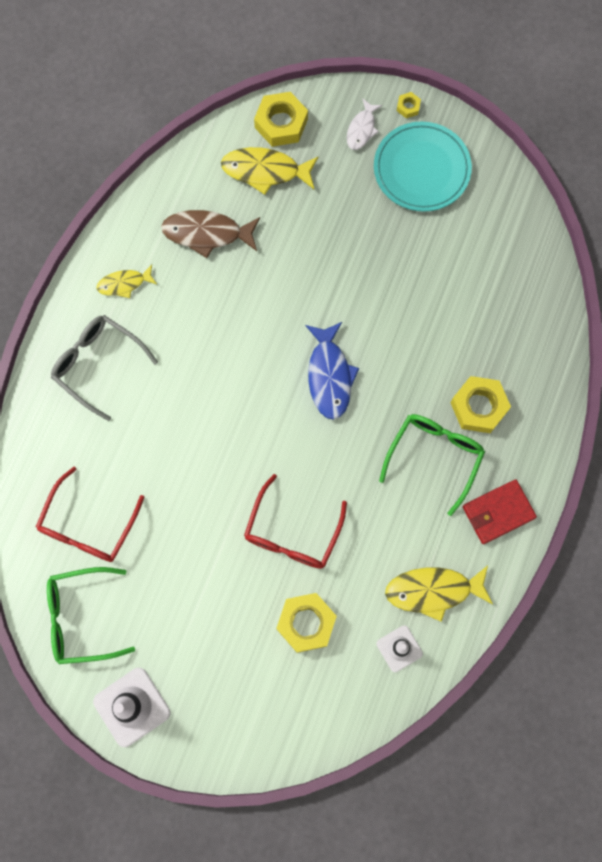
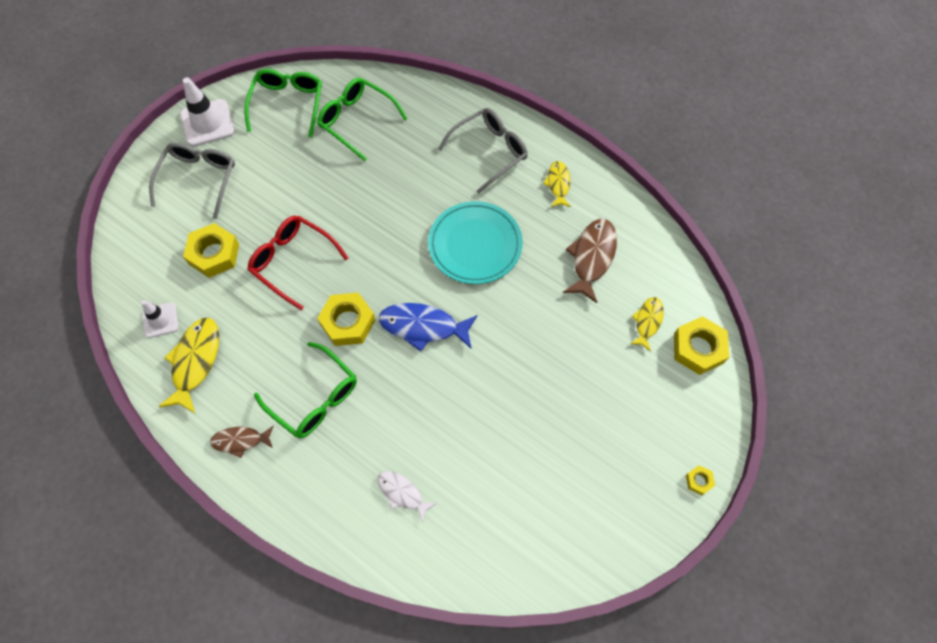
camera: 105 degrees right, 10 degrees down
(88, 526) = (357, 121): red glasses -> green glasses
(215, 682) = (199, 179): none -> grey glasses
(265, 171) = (647, 322): yellow fish -> yellow fish, size x0.60
(362, 129) = (679, 425): white fish -> white fish (402, 493)
(421, 169) = (621, 474): turquoise plate -> turquoise plate (475, 245)
(478, 407) = (348, 454): yellow nut -> yellow nut (348, 322)
(498, 512) = (240, 441): red wallet -> brown fish

